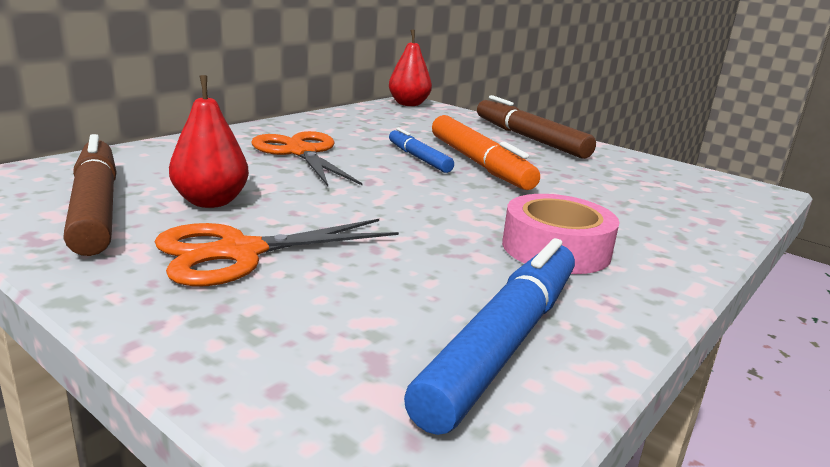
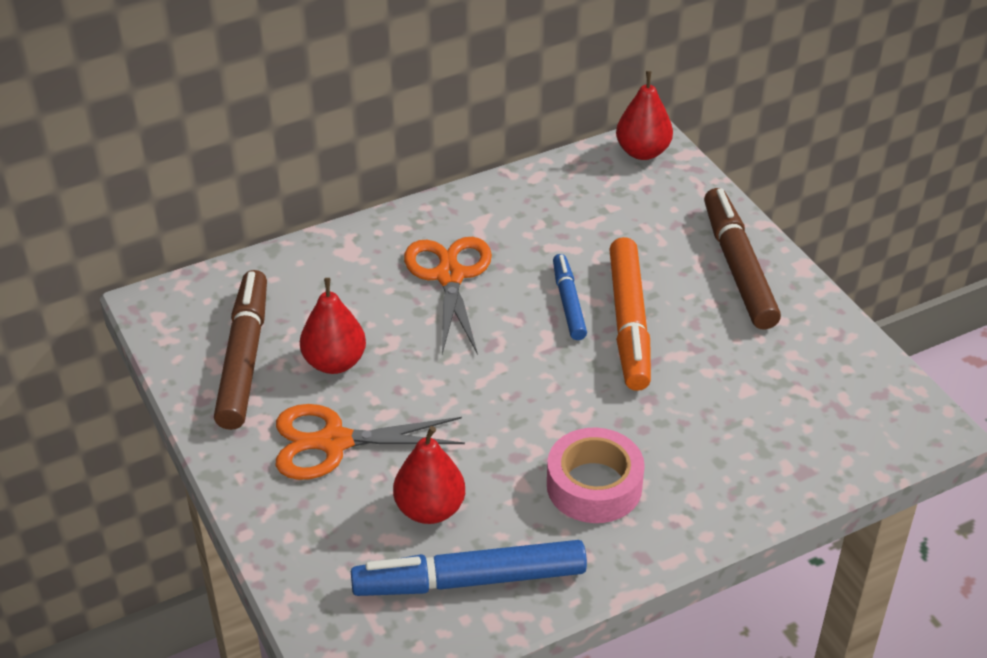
camera: 25 degrees right, 20 degrees up
(397, 289) = (430, 509): none -> red pear
(503, 342) = (470, 580): blue marker -> blue marker turned 150 degrees counterclockwise

